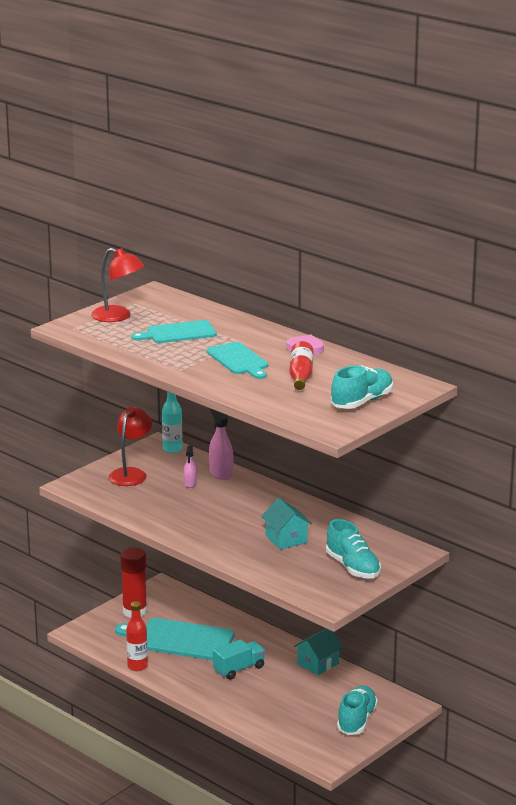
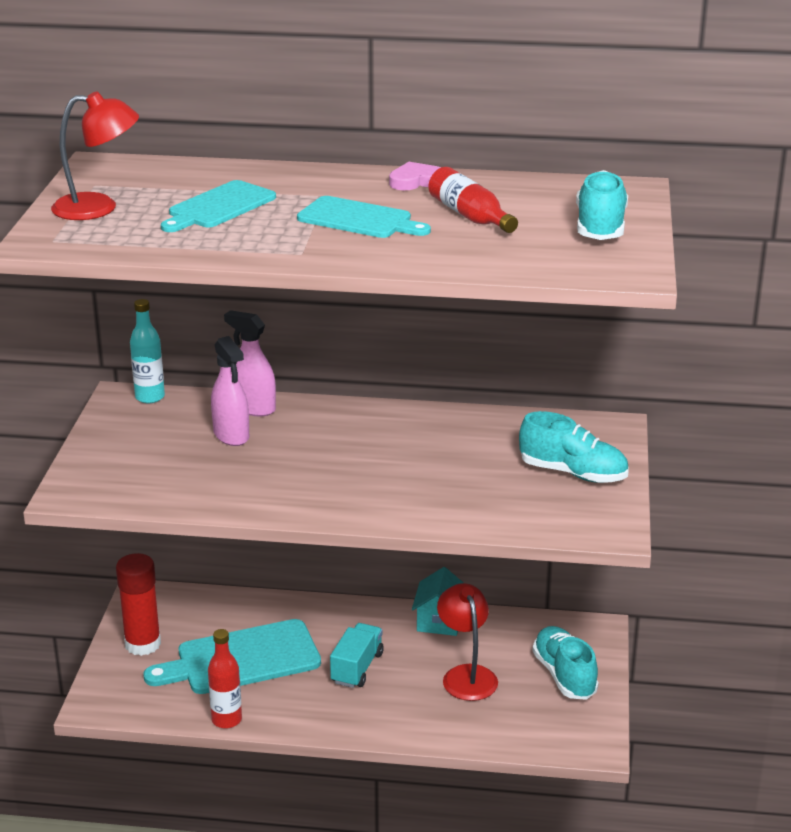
camera: 35 degrees left, 5 degrees up
(131, 474) = (134, 448): red lamp -> red lamp (466, 675)
(190, 484) = (231, 435): pink spray bottle -> pink spray bottle, size x1.71
(286, 539) = (446, 465): turquoise house -> none

